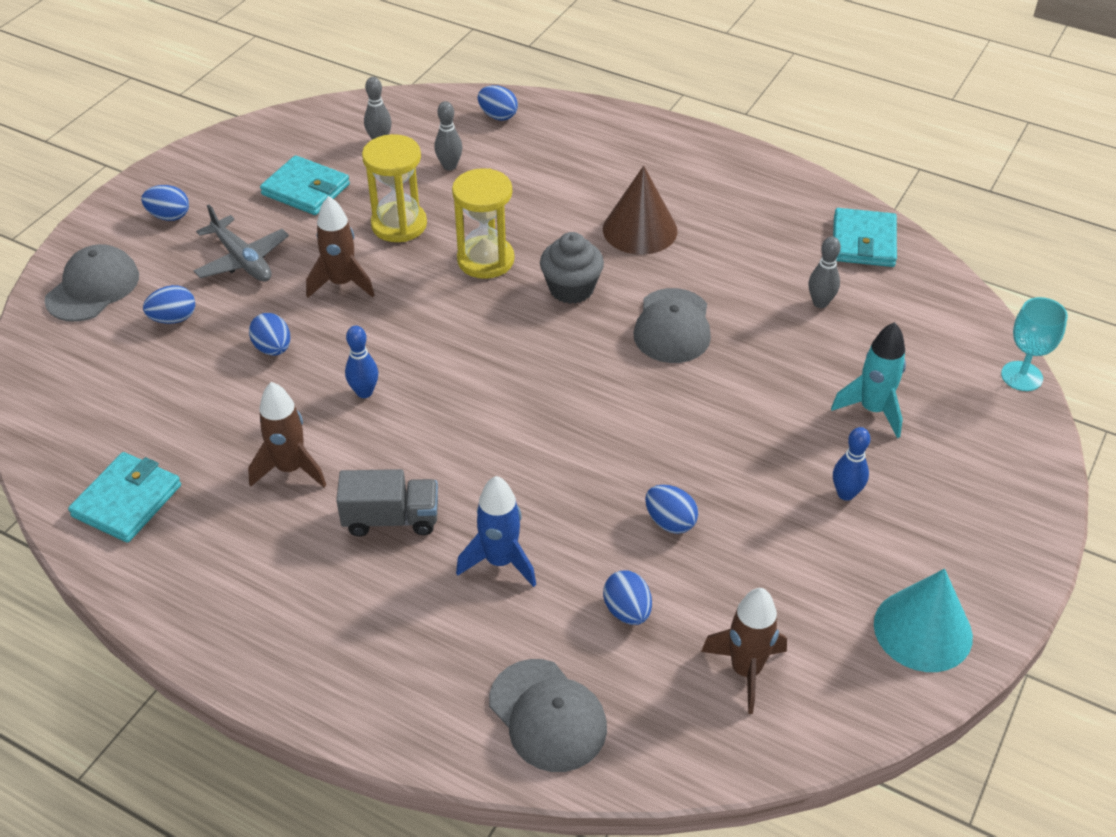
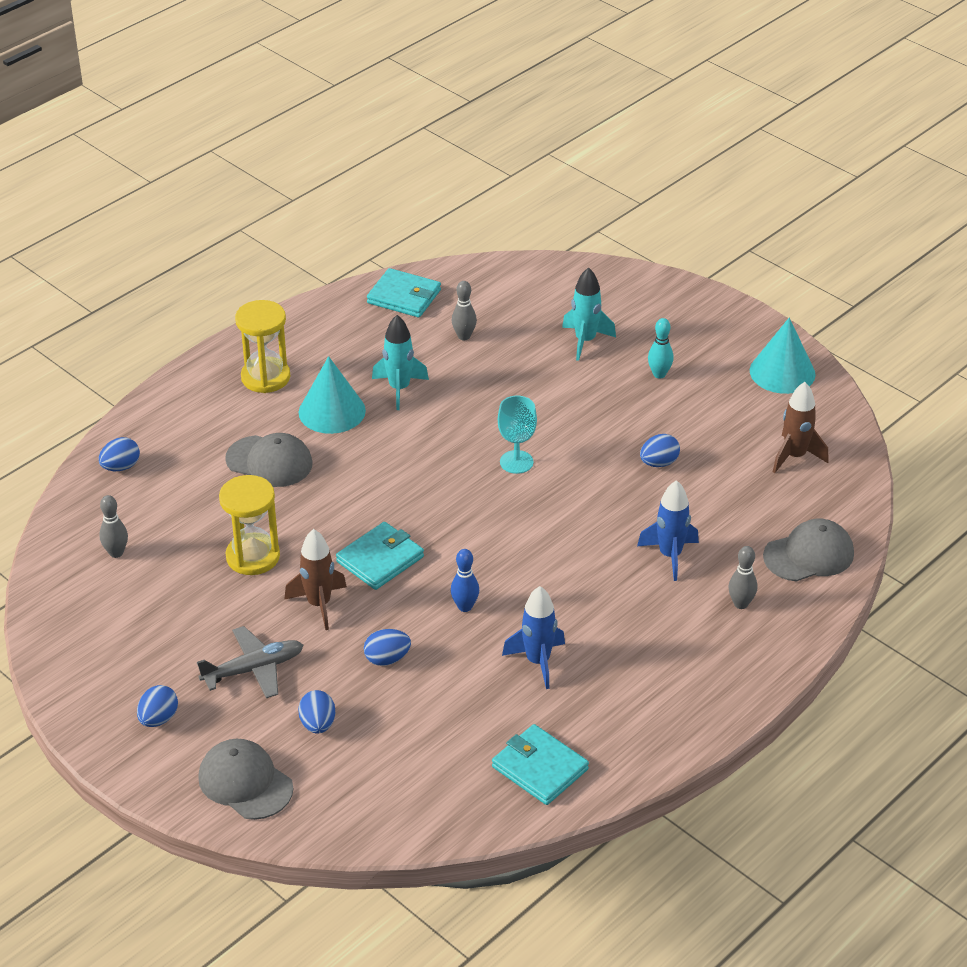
camera: 75 degrees left, 5 degrees down
(290, 469) = (538, 662): brown rocket -> blue rocket
(306, 189) = (166, 614): turquoise wallet -> turquoise wallet (380, 559)
(391, 519) = (610, 608): grey truck -> none
(449, 166) = (182, 511): grey bowling pin -> grey bowling pin (741, 604)
(485, 260) = (328, 509): yellow hourglass -> yellow hourglass (265, 377)
(571, 289) = (389, 465): grey cupcake -> none
(627, 611) = (732, 500): blue egg -> none
(640, 230) = (332, 411): brown cone -> turquoise cone
(672, 326) = (458, 418): grey cap -> grey cap (269, 461)
(701, 271) = (399, 389): none -> turquoise rocket
(846, 493) = (659, 374): blue bowling pin -> turquoise bowling pin
(1021, 376) = (578, 265): turquoise goblet -> turquoise goblet (516, 462)

